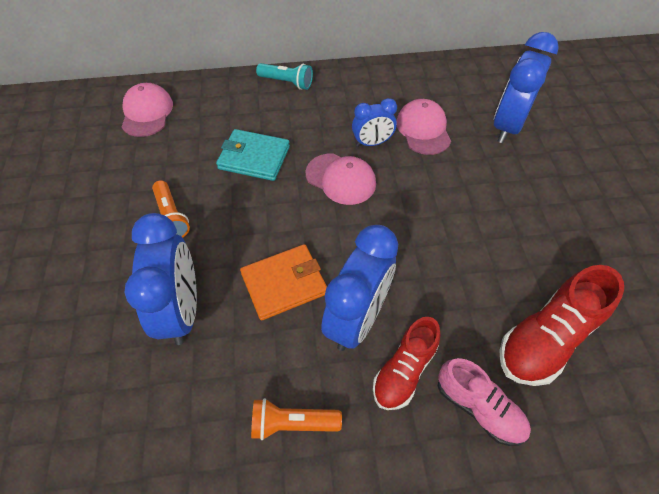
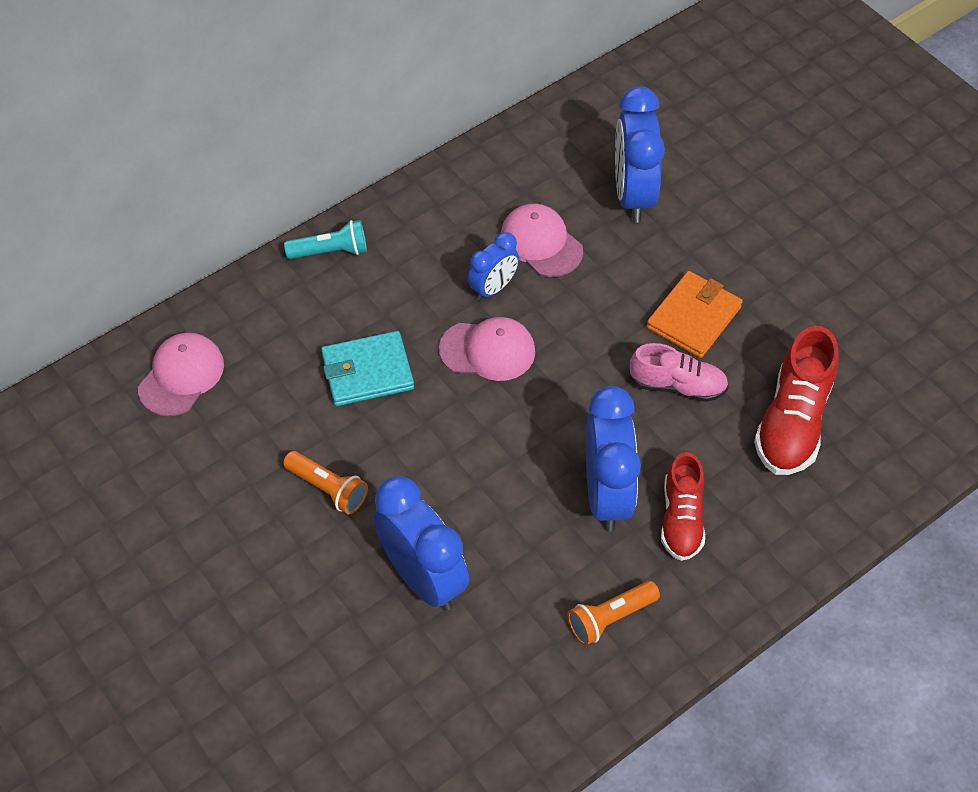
camera: 30 degrees left, 0 degrees up
(147, 113) = (181, 376): pink cap -> pink cap turned 60 degrees clockwise
(284, 283) = (509, 497): orange wallet -> orange wallet (693, 317)
(479, 407) = (765, 516): pink shoe -> pink shoe (677, 385)

